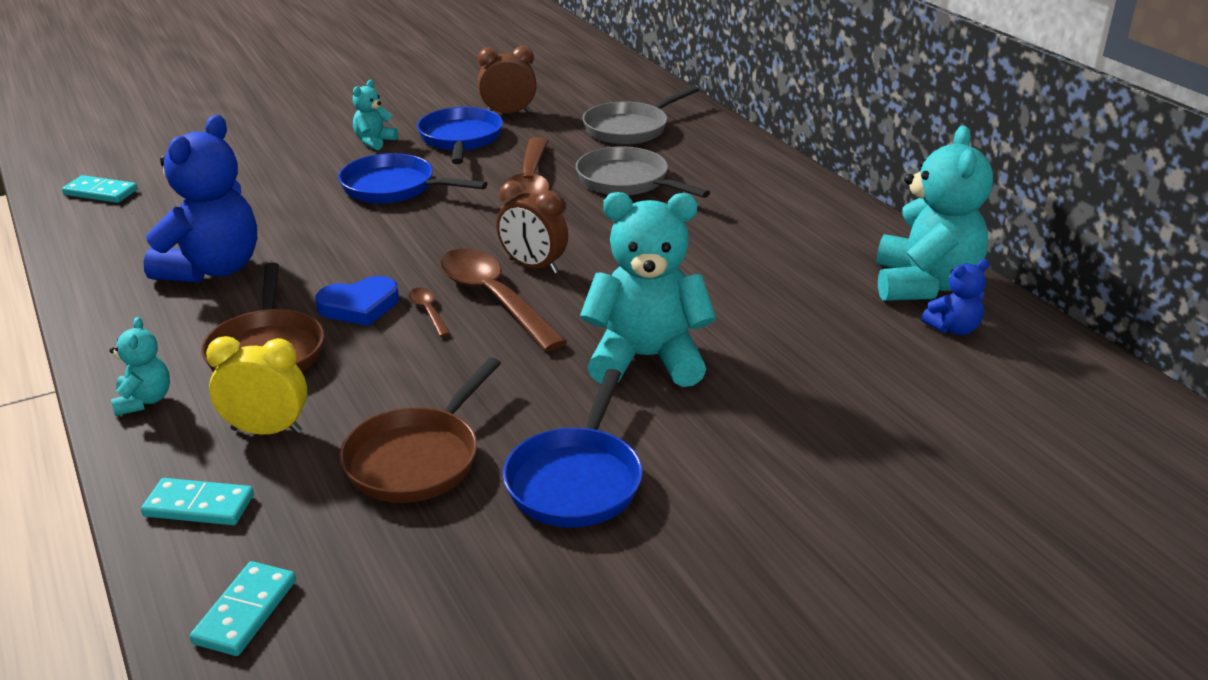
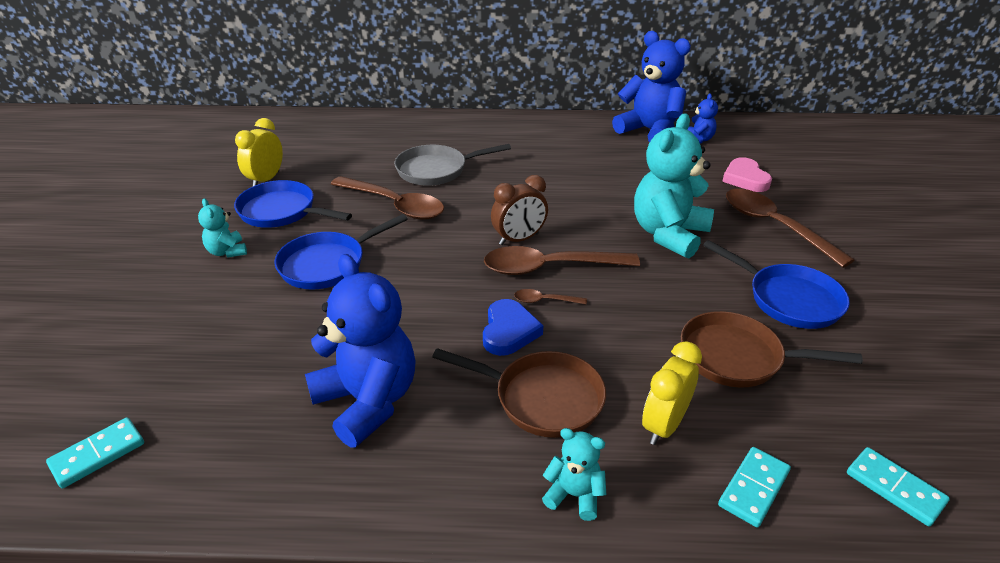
camera: 60 degrees left, 5 degrees up
(417, 458) = (737, 357): brown pan -> brown pan turned 135 degrees clockwise
(508, 113) = (266, 180): brown clock -> yellow clock
(630, 128) = (359, 145): grey pan -> none
(761, 440) = (775, 226): none -> brown spoon
(879, 391) = (745, 179): none -> pink heart
(924, 285) = (649, 131): turquoise teddy bear -> blue teddy bear

